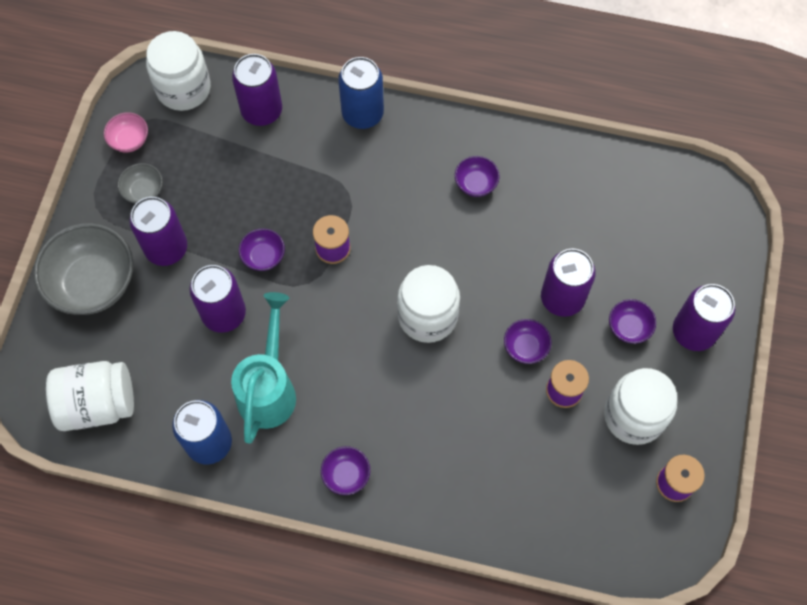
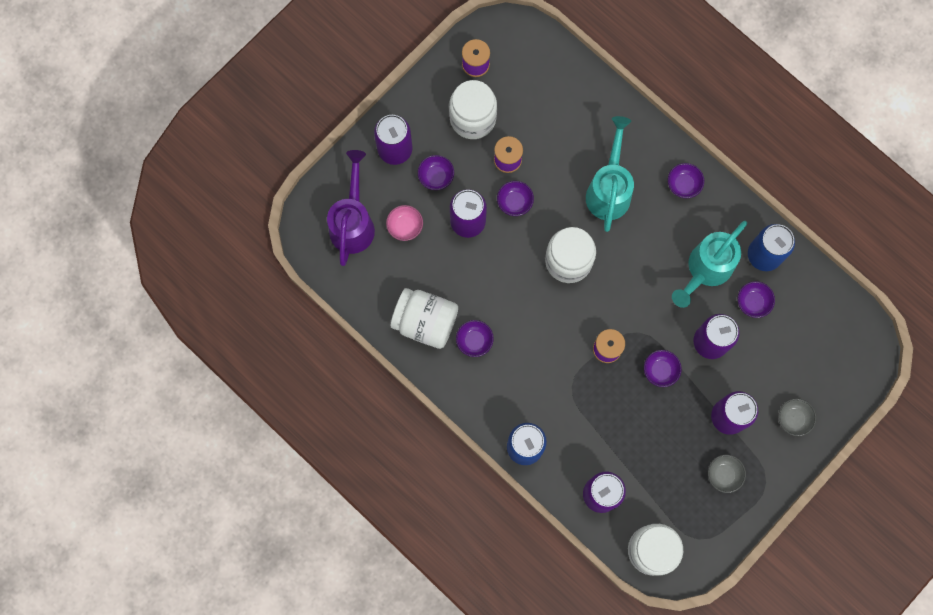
camera: 150 degrees left, 10 degrees up
(93, 283) = (793, 419): grey bowl -> grey bowl, size x0.48
(97, 403) = (828, 324): white jar -> white jar (425, 322)
(129, 140) = (715, 526): pink bowl -> pink bowl (405, 226)
(196, 382) = (753, 302): none -> purple bowl
(429, 420) = (609, 189): none -> turquoise watering can
(680, 232) = (353, 222): none -> purple watering can

